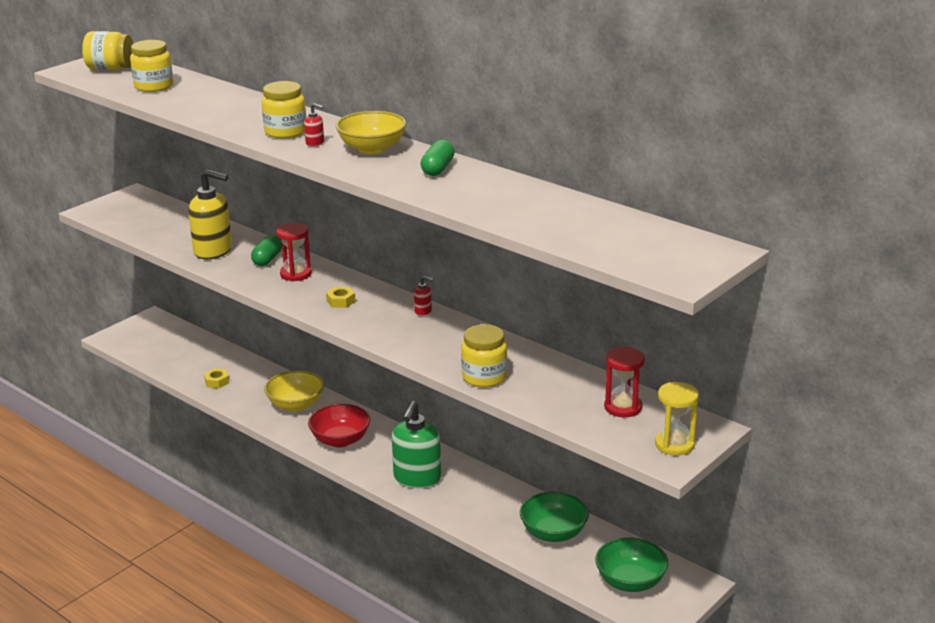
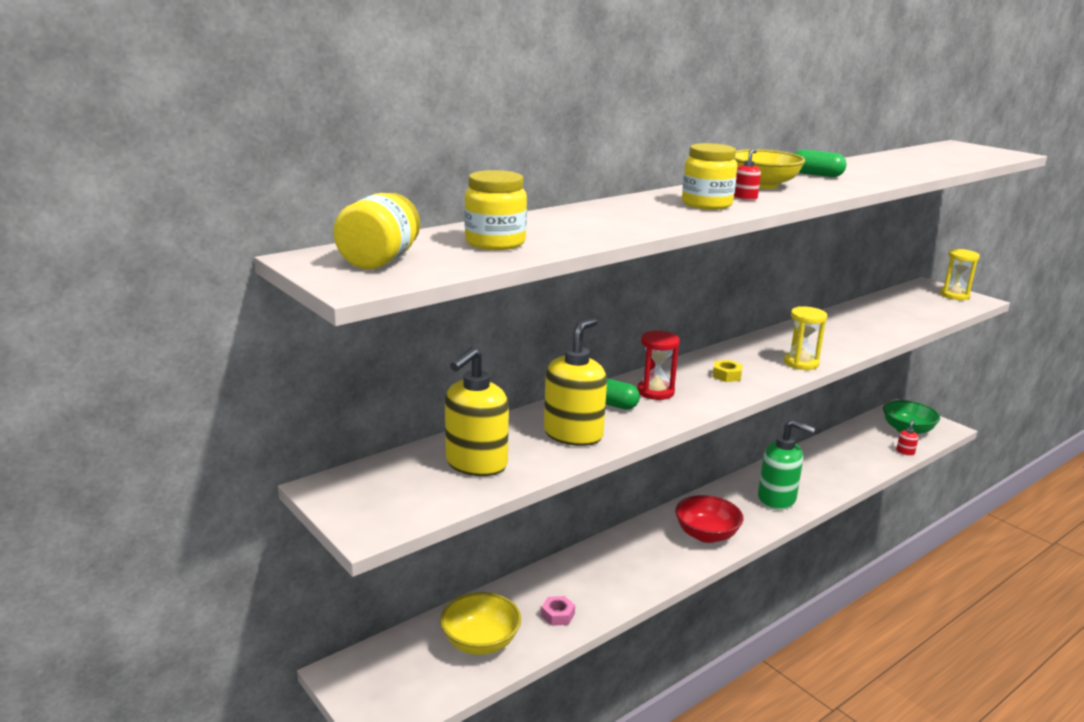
camera: 80 degrees left, 5 degrees down
(166, 227) = (476, 464): none -> yellow soap dispenser
(217, 382) = (558, 615): yellow nut -> pink nut
(296, 405) = (629, 558): yellow bowl -> yellow bowl (480, 642)
(384, 335) = (801, 363): none -> yellow hourglass
(423, 311) = (752, 344): red soap dispenser -> red soap dispenser (905, 452)
(484, 377) = (874, 335): yellow jar -> none
(553, 533) = (852, 449): green bowl -> none
(623, 407) = (908, 301): red hourglass -> none

